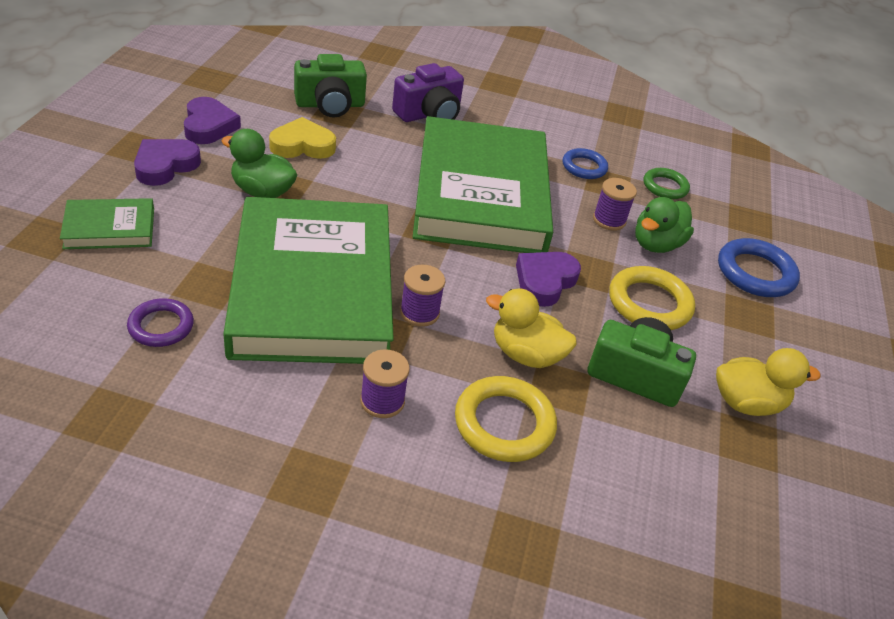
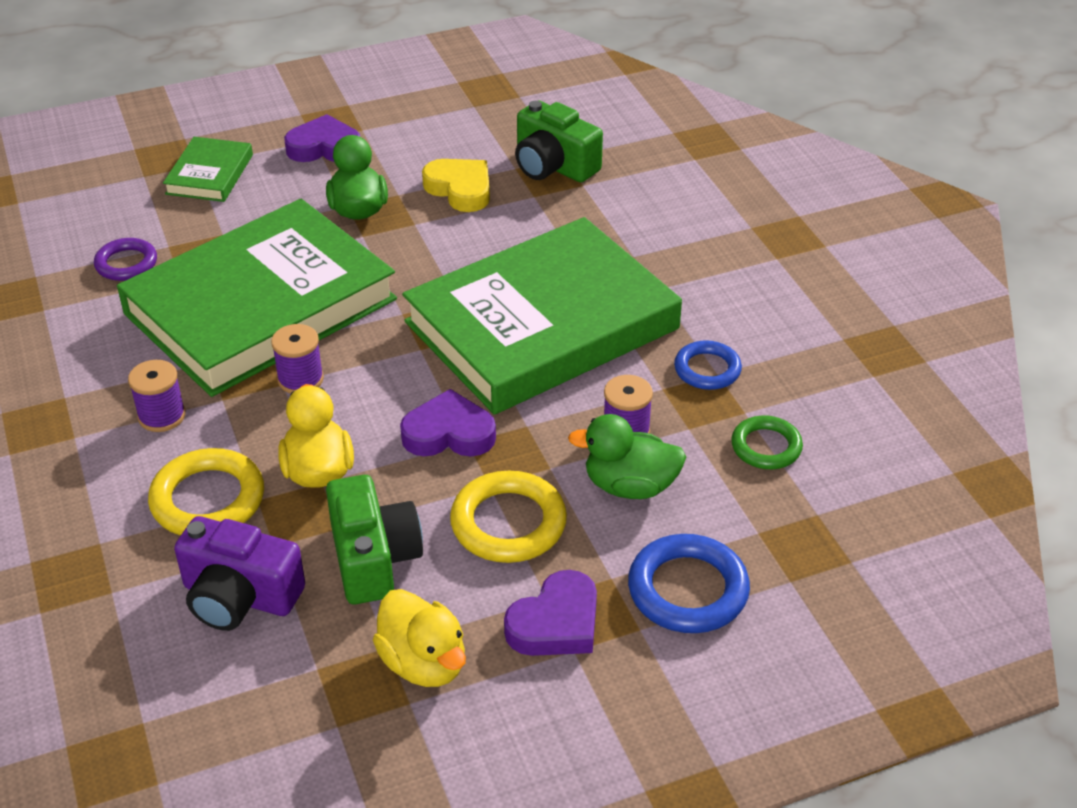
camera: 60 degrees right, 0 degrees up
(109, 228) = (209, 174): green book -> green book turned 60 degrees clockwise
(209, 126) = (413, 131): purple heart -> purple heart (556, 623)
(429, 114) = (637, 225): purple camera -> purple camera (239, 596)

